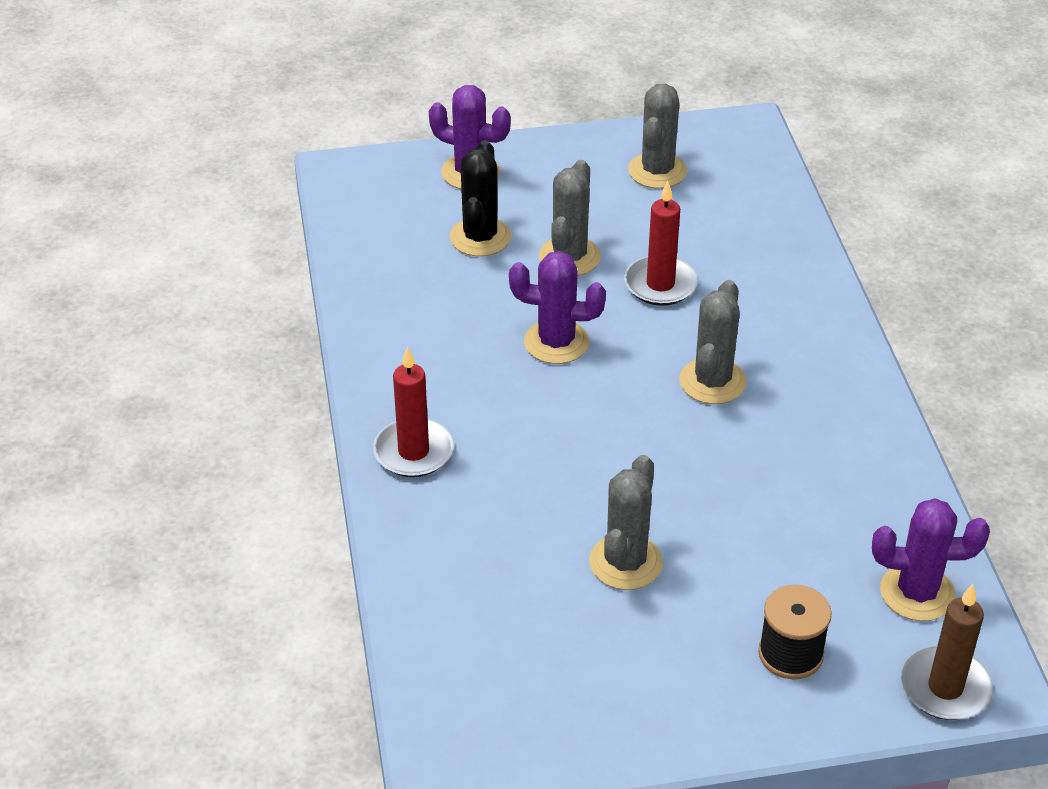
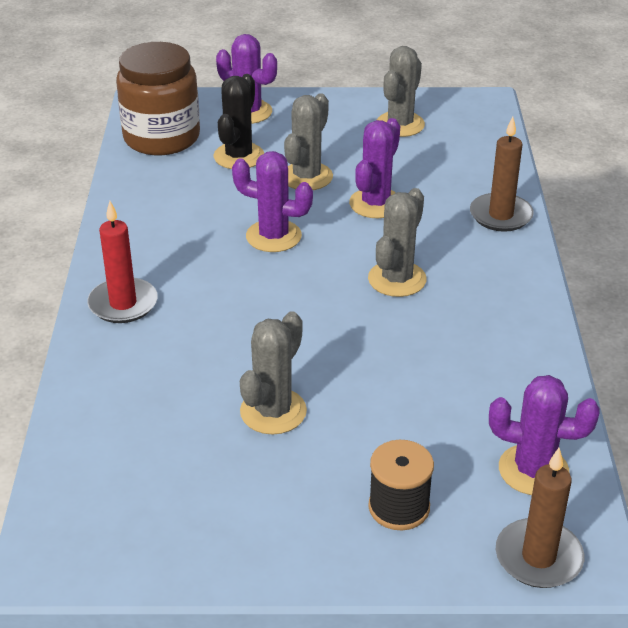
camera: 10 degrees right, 5 degrees down
(378, 221) = (161, 138): none -> brown jar
(660, 284) = (376, 203): red candle -> purple cactus
(806, 284) = (500, 215): none -> brown candle

